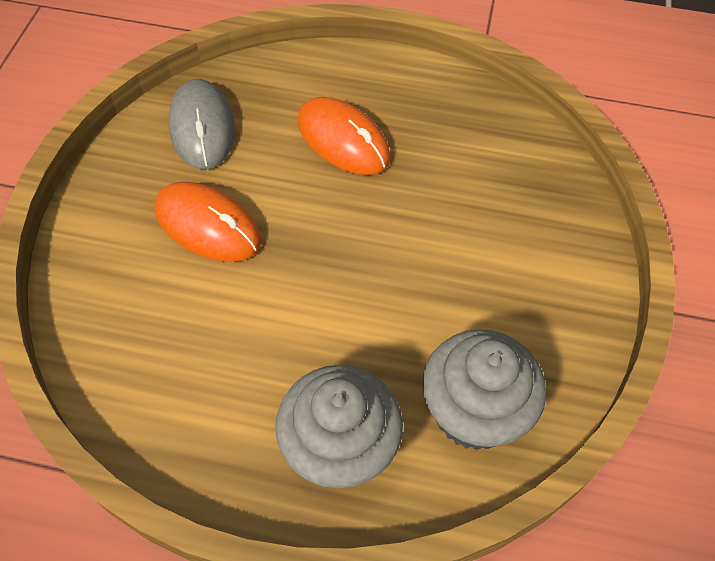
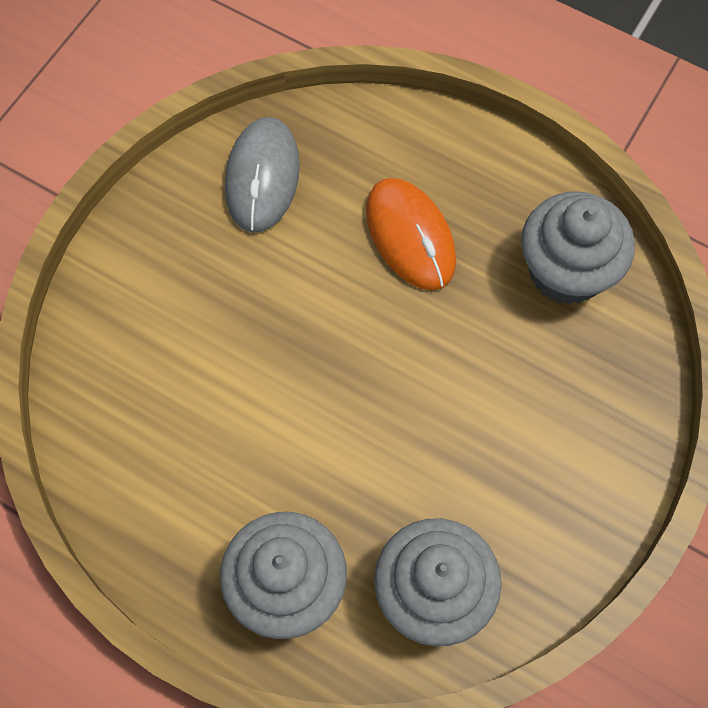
camera: 20 degrees right, 10 degrees up
(208, 225) = (233, 300): orange mouse -> none
(478, 133) = (566, 271): none -> grey cupcake

